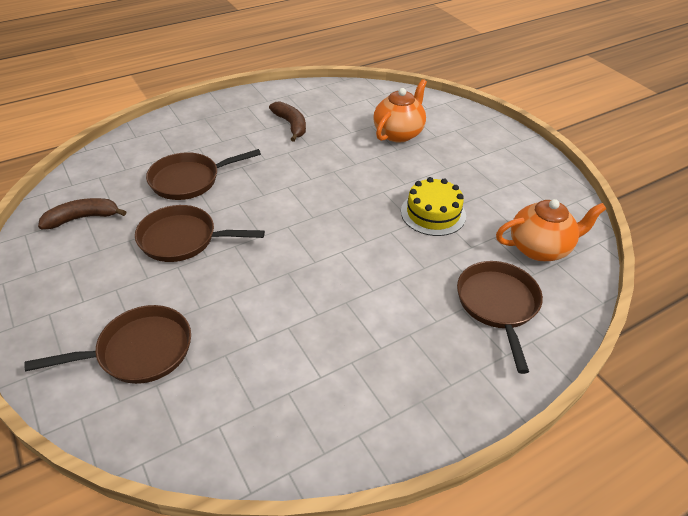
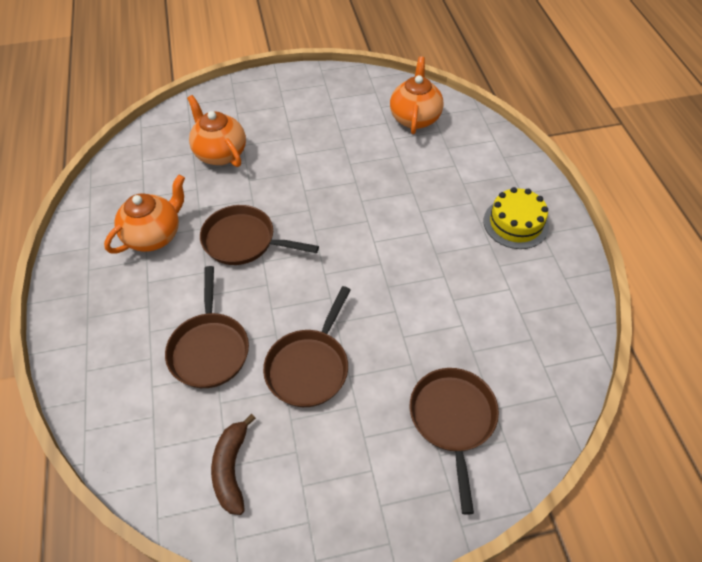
camera: 70 degrees left, 10 degrees up
(291, 125) = (154, 235): brown banana -> orange teapot
(433, 213) = (349, 166): yellow cake -> yellow cake (515, 223)
(498, 305) = (465, 162): brown pan -> brown pan (244, 241)

